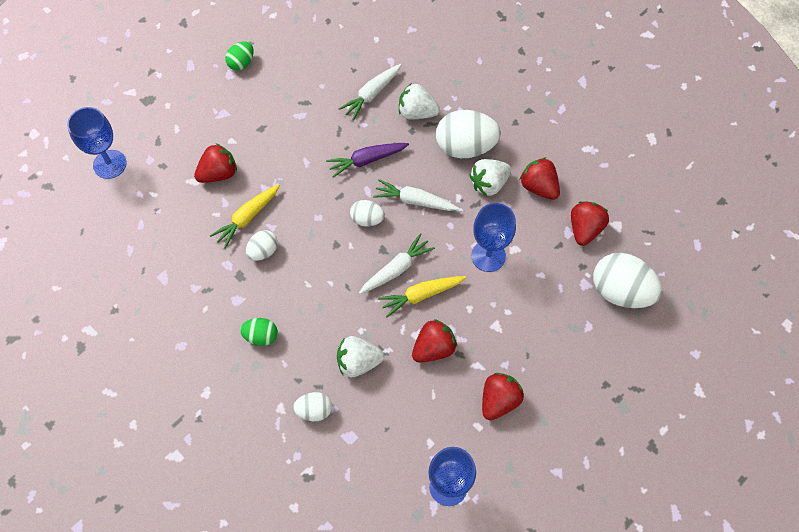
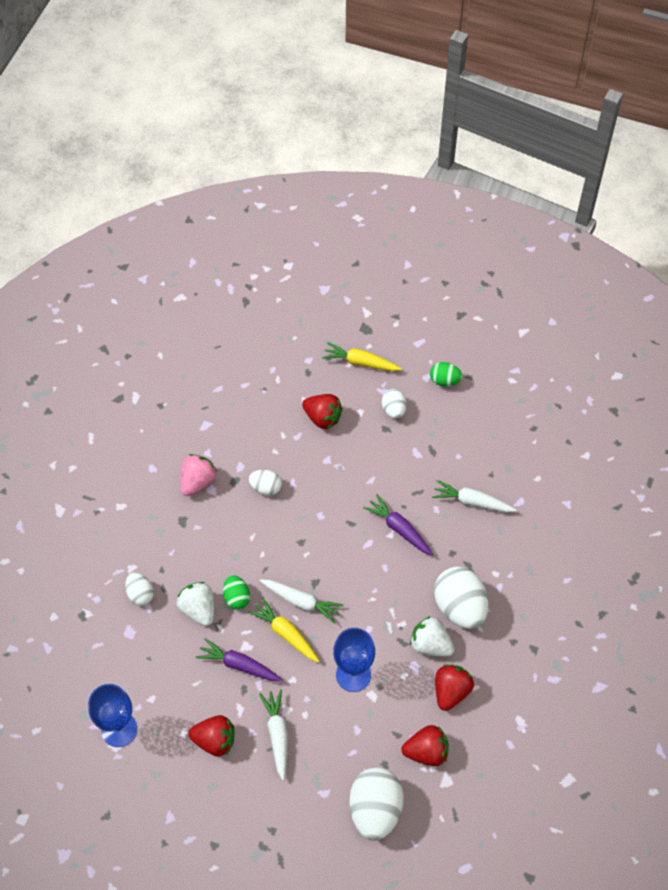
camera: 65 degrees right, 5 degrees down
(110, 164) = (288, 334): blue goblet -> none
(221, 309) = (197, 482): none -> pink strawberry
(247, 218) = (291, 460): yellow carrot -> yellow carrot (361, 362)
(261, 336) = (187, 523): green egg -> green egg (237, 598)
(367, 219) = (338, 556): white egg -> white egg (393, 410)
(415, 201) = (378, 588): white carrot -> white carrot (277, 735)
(417, 112) = (474, 549): white strawberry -> none
(433, 348) = (239, 665): red strawberry -> purple carrot

